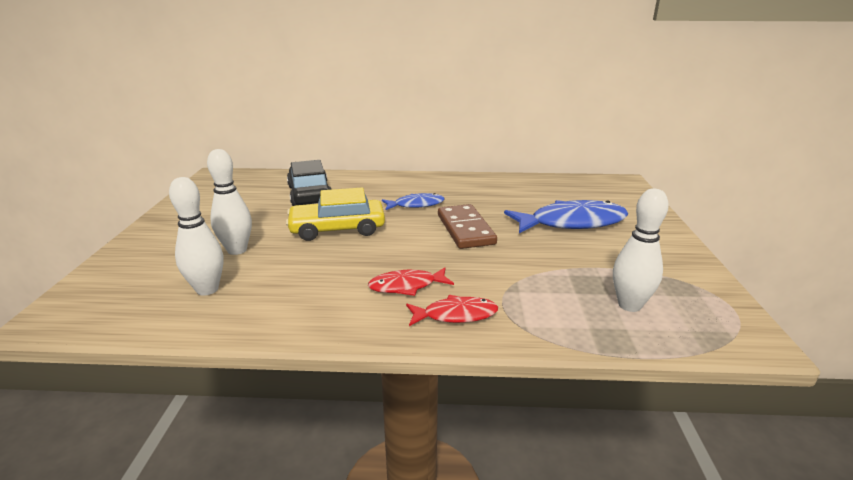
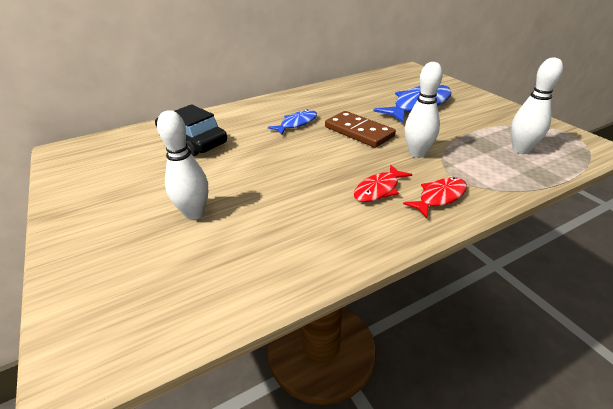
camera: 30 degrees left, 10 degrees up
(207, 289) = (218, 260): white bowling pin -> white bowling pin (417, 153)
(337, 229) = (261, 163): yellow car -> none

